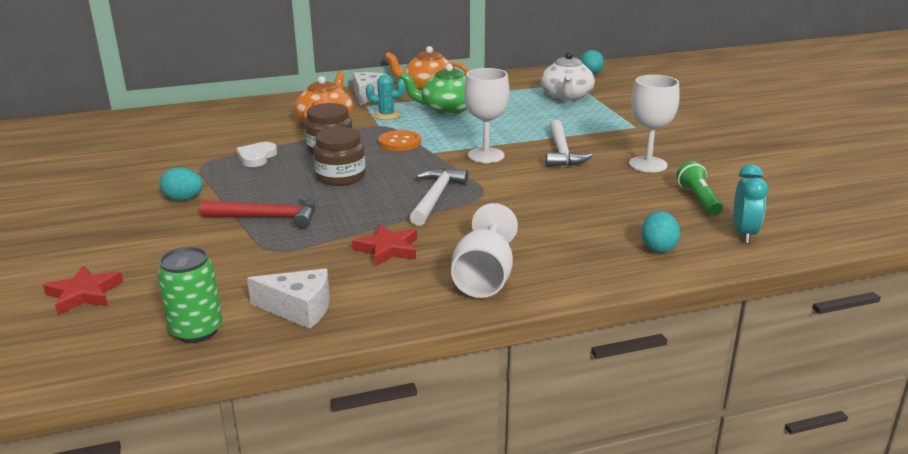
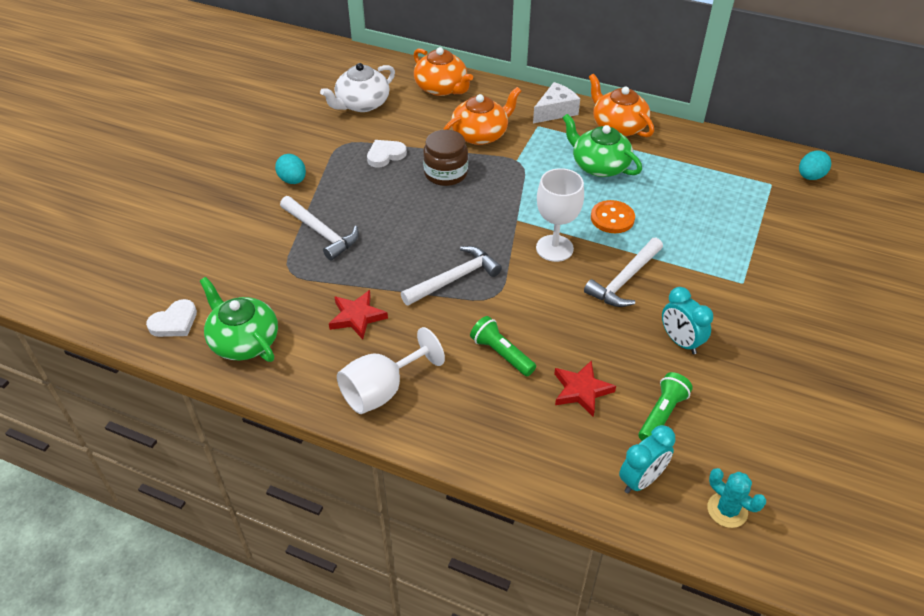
camera: 40 degrees right, 20 degrees up
(84, 294) = (154, 247): red star -> red star (581, 390)
(196, 331) = (174, 322): green can -> white heart
(248, 110) = (441, 88): none -> orange teapot
(268, 217) = (321, 233): red hammer -> white hammer
(299, 309) = (244, 341): white cheese -> green teapot
(341, 177) = (416, 213): brown jar -> none
(386, 115) = (538, 148): turquoise cactus -> turquoise cactus (727, 510)
(399, 142) = (506, 192): orange button -> orange button (612, 218)
(542, 219) = (501, 353): none -> green flashlight
(566, 96) = (734, 201): white teapot -> white teapot (362, 104)
(648, 164) = (680, 342): white goblet -> turquoise clock
(658, 247) = (547, 446): turquoise egg -> none

